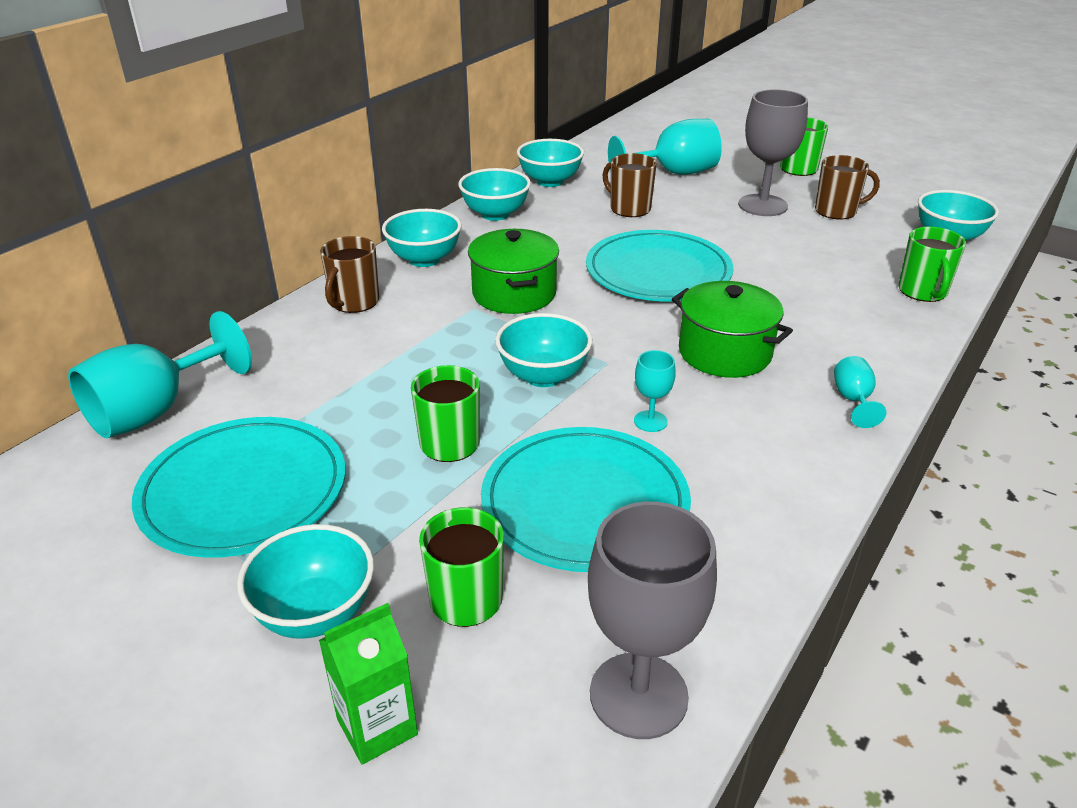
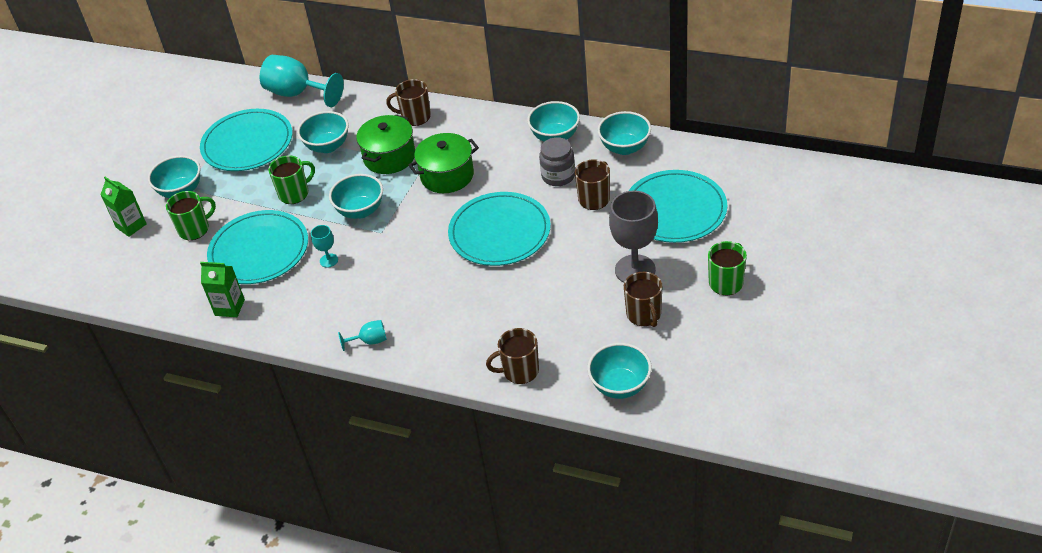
camera: 80 degrees right, 10 degrees up
(424, 259) = (476, 126): turquoise bowl -> turquoise bowl (327, 146)
(572, 222) = (558, 176): none -> grey jar
(638, 695) = (151, 290): grey goblet -> none
(674, 173) = (675, 210): turquoise goblet -> turquoise plate
(724, 353) = (406, 279): green pot -> green pot (389, 157)
(734, 559) = (229, 307): none -> green carton
(923, 292) = (519, 371): green mug -> brown mug

